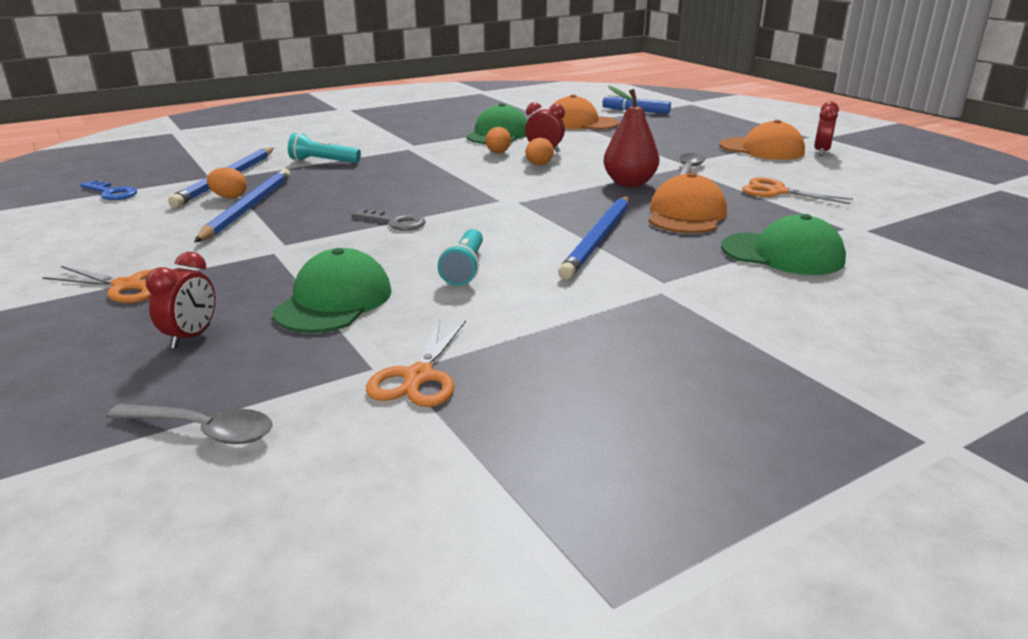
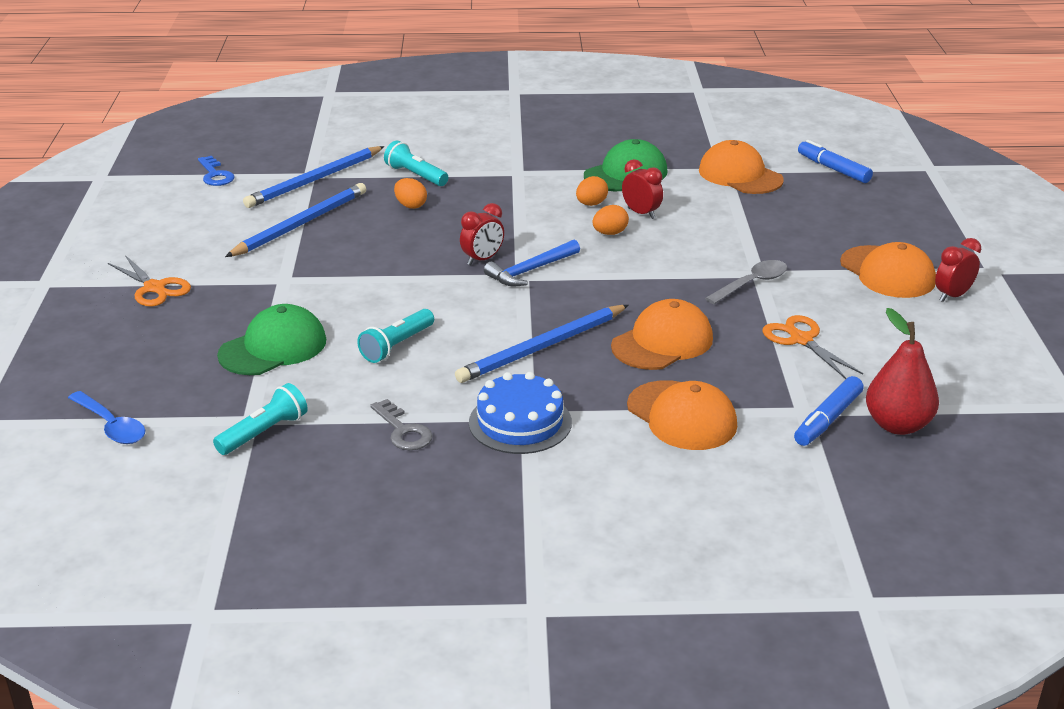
camera: 30 degrees right, 5 degrees up
(191, 337) = (158, 350): red clock -> red clock (482, 259)
(203, 430) = (111, 426): grey spoon -> blue spoon
(229, 197) = (298, 205): orange egg -> orange egg (410, 205)
(394, 222) = (397, 275): grey key -> grey key (403, 431)
(419, 377) = (264, 432): orange scissors -> turquoise flashlight
(510, 196) = (530, 270): none -> blue hammer
(629, 183) = (665, 285): red pear -> red pear (897, 425)
(665, 293) = (520, 422): none -> blue cake
(782, 254) = (681, 416): green cap -> orange cap
(881, 229) = (828, 419): none -> blue marker

